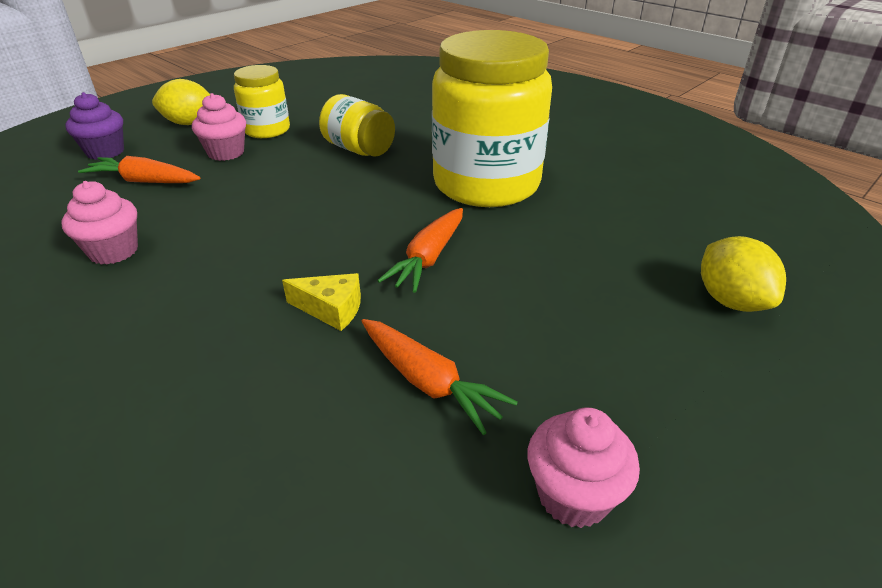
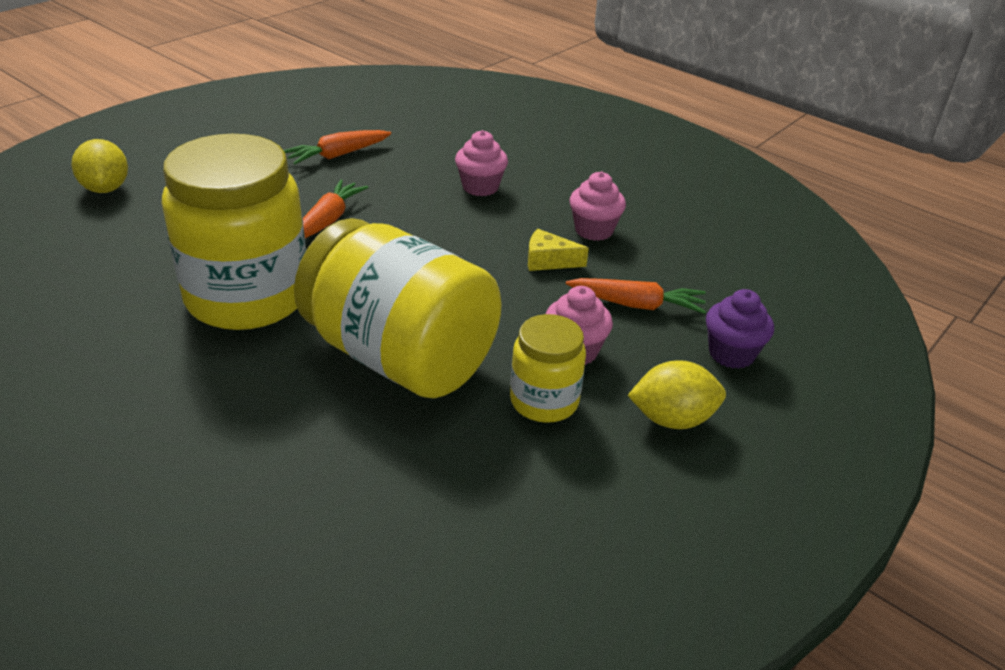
camera: 175 degrees right, 0 degrees up
(331, 309) = (401, 189): yellow cheese -> yellow cheese (548, 261)
(359, 149) = (400, 357): yellow jar -> yellow jar, size x1.97
(428, 382) = (338, 155): orange carrot -> orange carrot turned 75 degrees counterclockwise
(573, 495) = (276, 121): pink cupcake -> pink cupcake (480, 187)

